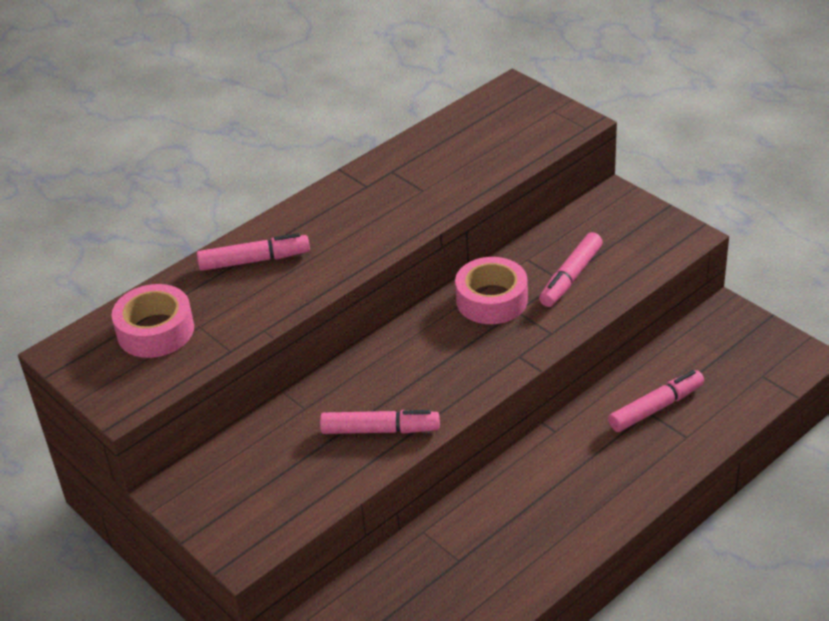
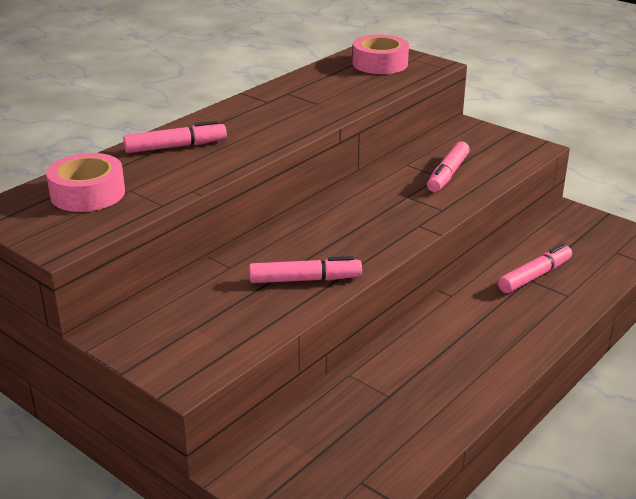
camera: 10 degrees left, 10 degrees down
(491, 300) = (384, 190): pink tape -> pink tape (380, 63)

